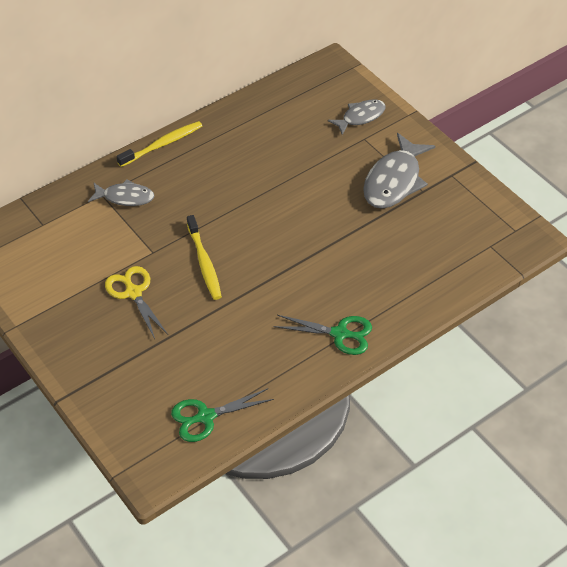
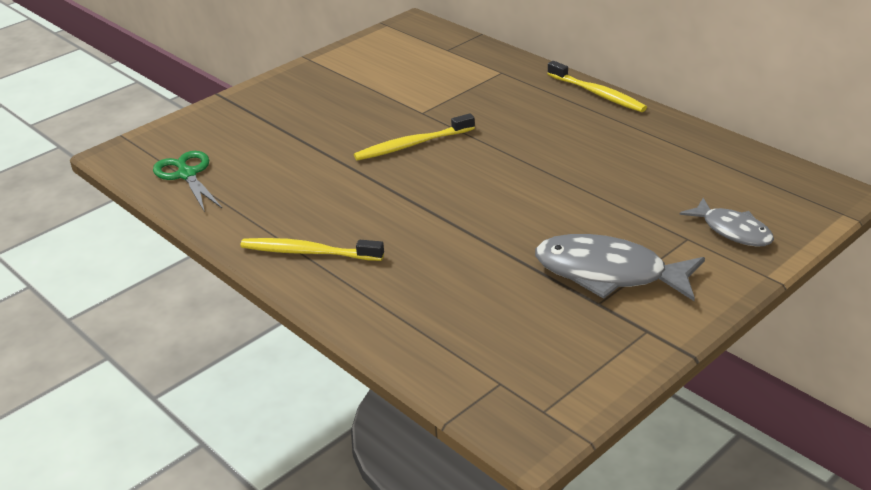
camera: 85 degrees right, 15 degrees down
(125, 197) = (502, 85): grey fish -> none
(133, 293) = (359, 110): yellow scissors -> none
(339, 334) = (308, 252): green scissors -> yellow toothbrush

